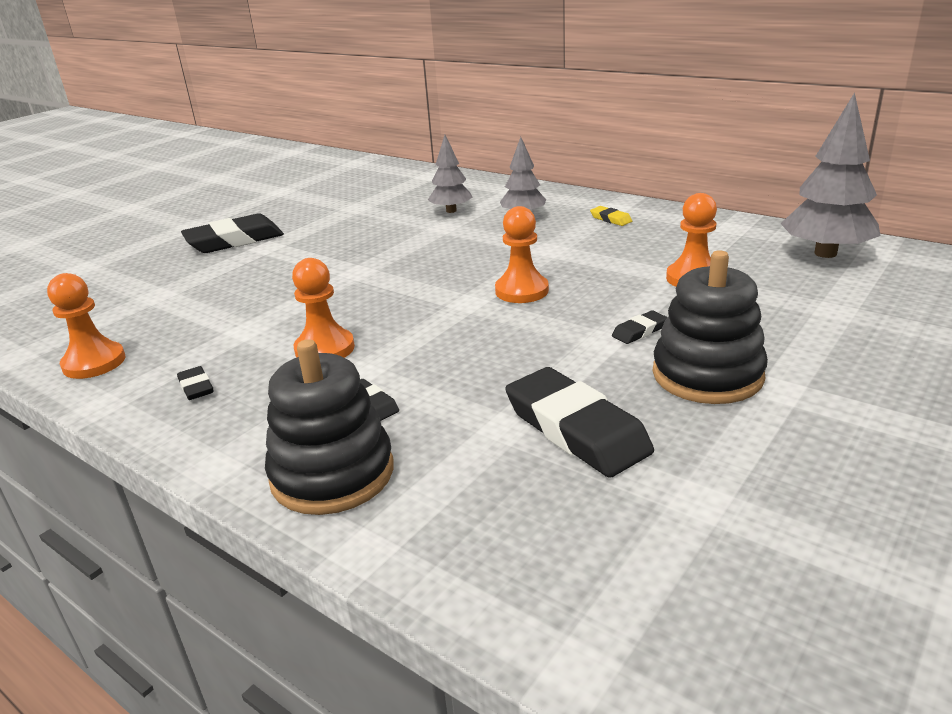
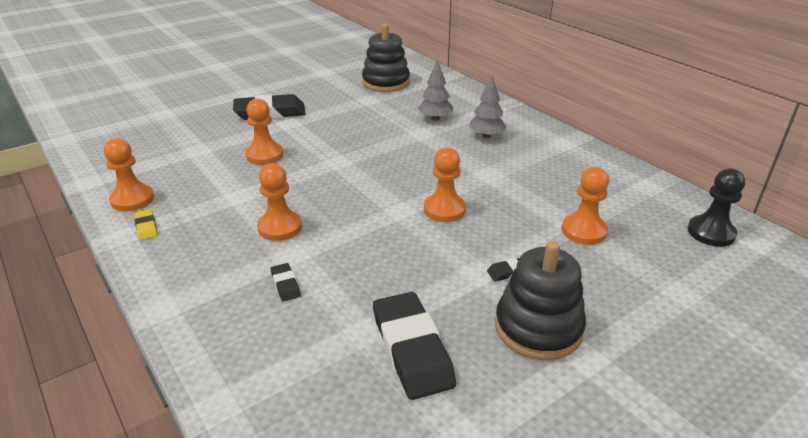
camera: 15 degrees right, 5 degrees up
(196, 387) = (183, 238): black eraser -> none
(255, 283) = (264, 155): none -> orange pawn
(332, 474) = (230, 337): black stacking toy -> black stacking toy (386, 82)
(610, 219) = (552, 155): yellow eraser -> yellow eraser (146, 227)
(825, 253) = (711, 233): grey tree -> black pawn

